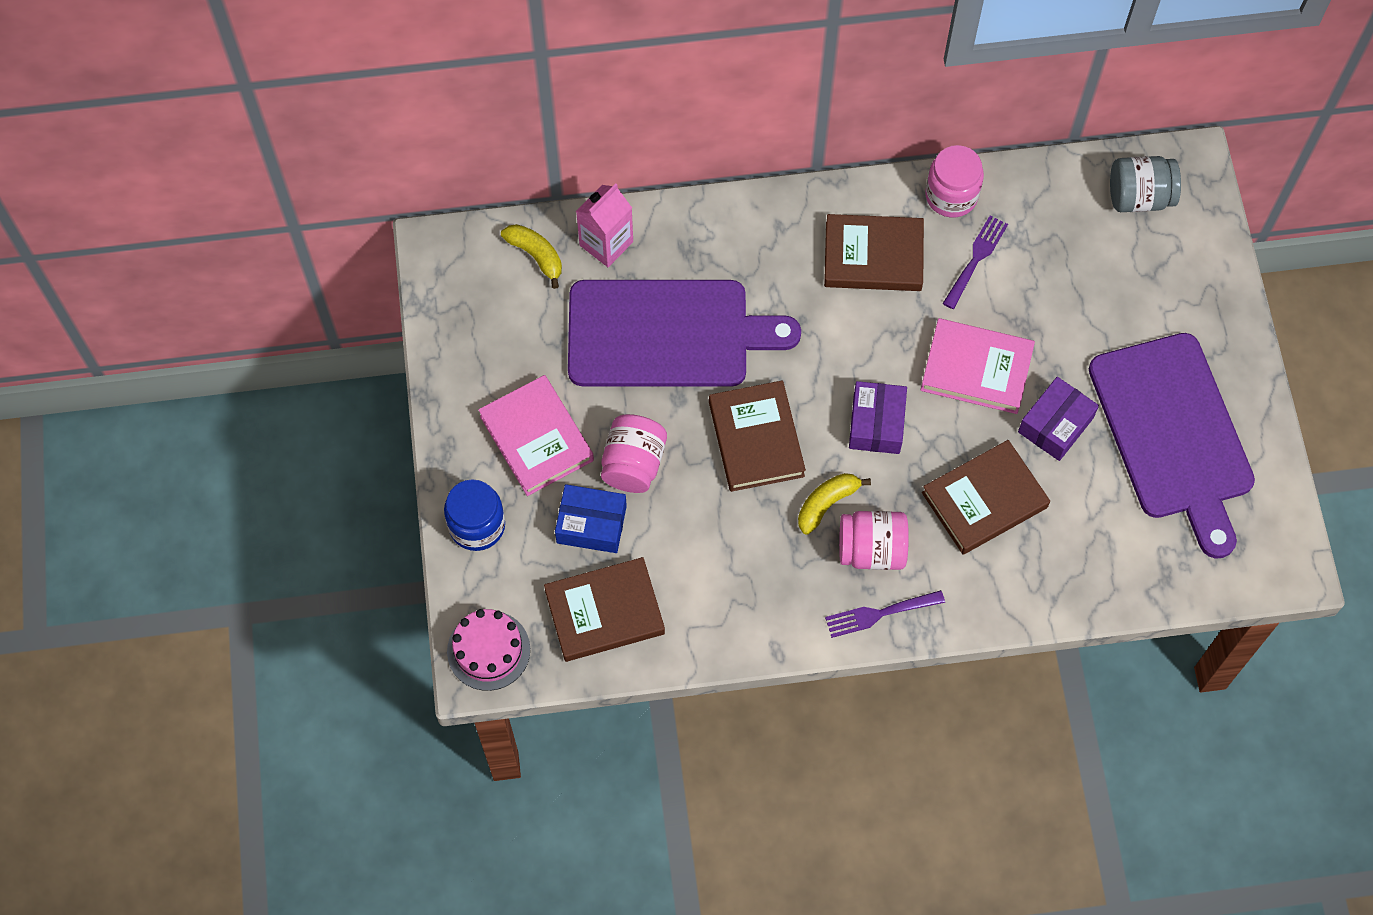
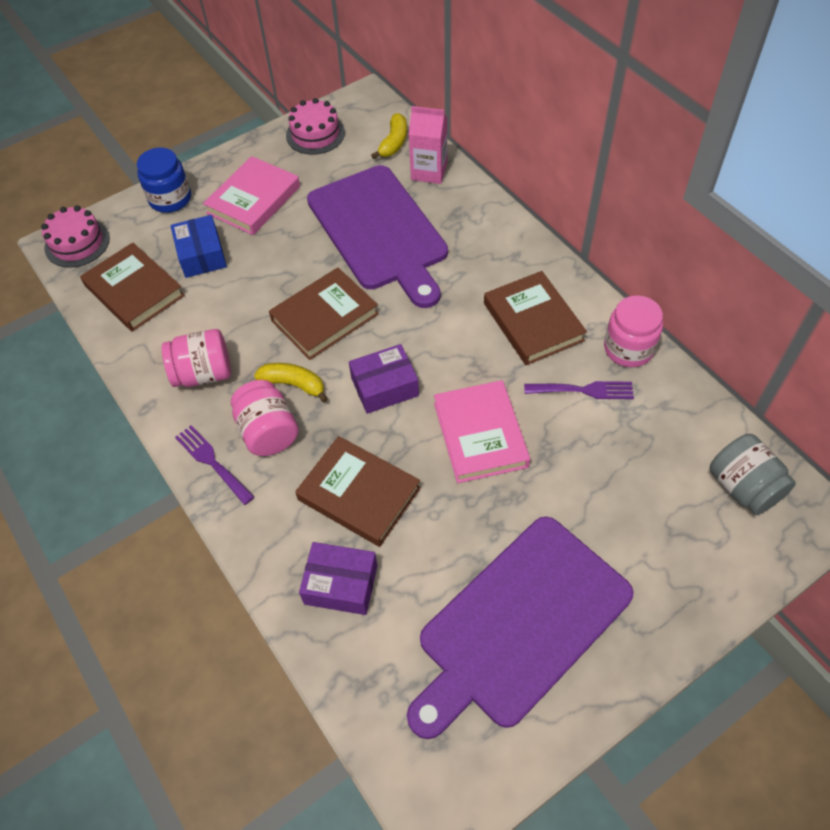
camera: 65 degrees right, 10 degrees down
(466, 329) = (315, 134): none -> pink cake
(633, 464) = (263, 257): pink jar -> pink jar (203, 373)
(1055, 425) = (465, 518): purple box -> purple box (341, 584)

